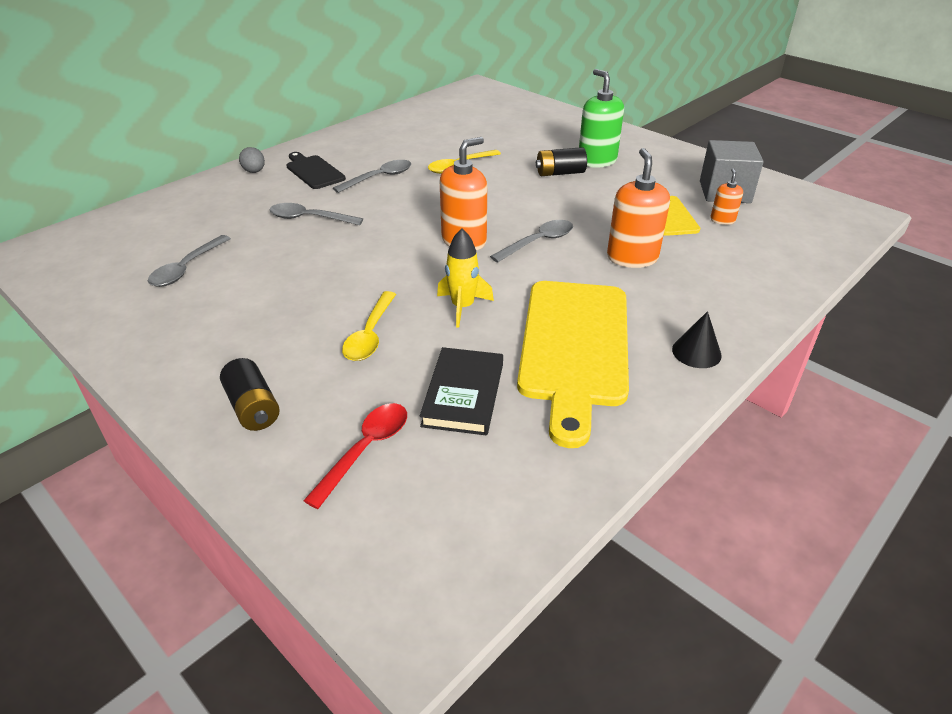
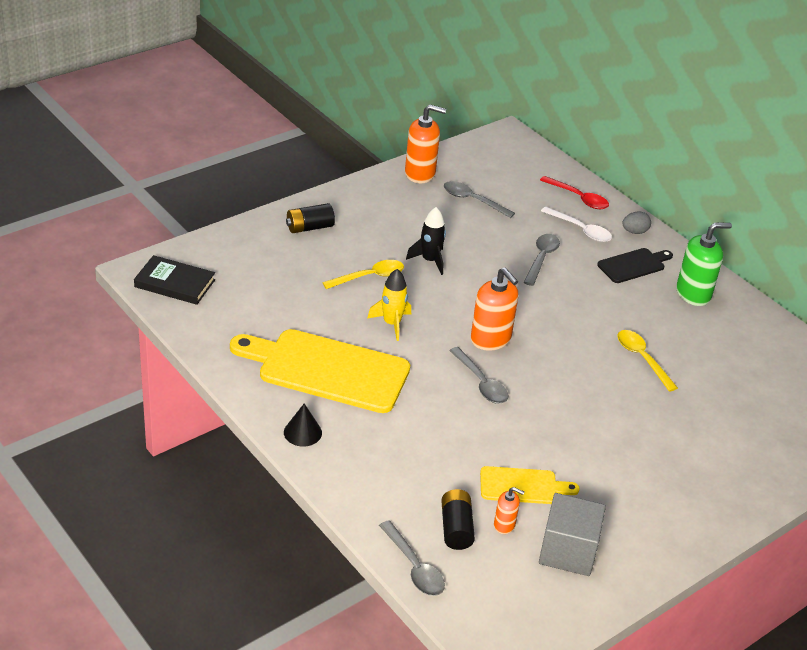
camera: 95 degrees right, 0 degrees up
(252, 199) = (580, 230): none -> white spoon
(325, 290) = (430, 260): none -> black rocket
(365, 450) = (259, 266): red spoon -> red spoon (578, 198)
(370, 335) = (369, 277): yellow spoon -> yellow spoon turned 135 degrees clockwise
(379, 178) = (617, 303): grey spoon -> grey spoon (414, 567)
(463, 394) = (294, 309): black book -> black book (174, 283)
(560, 173) = (623, 429): black battery -> black battery (456, 528)
(597, 161) = (653, 466): green soap dispenser -> green soap dispenser (693, 294)
(632, 258) = (444, 436): orange soap dispenser -> orange soap dispenser (420, 174)

